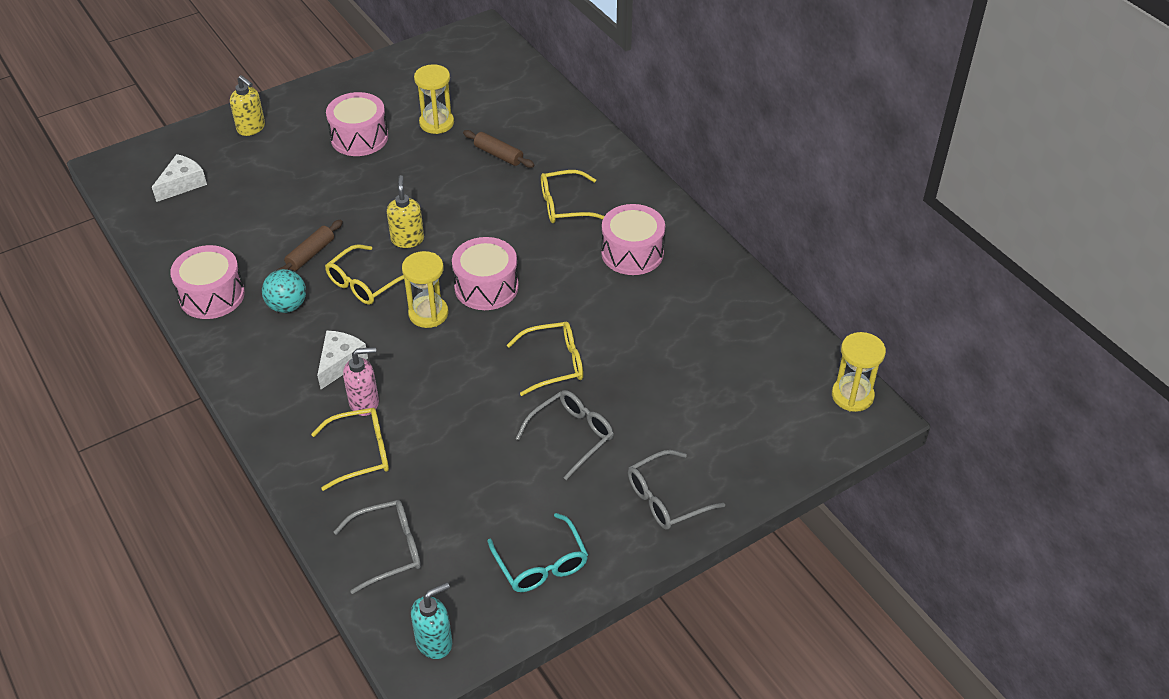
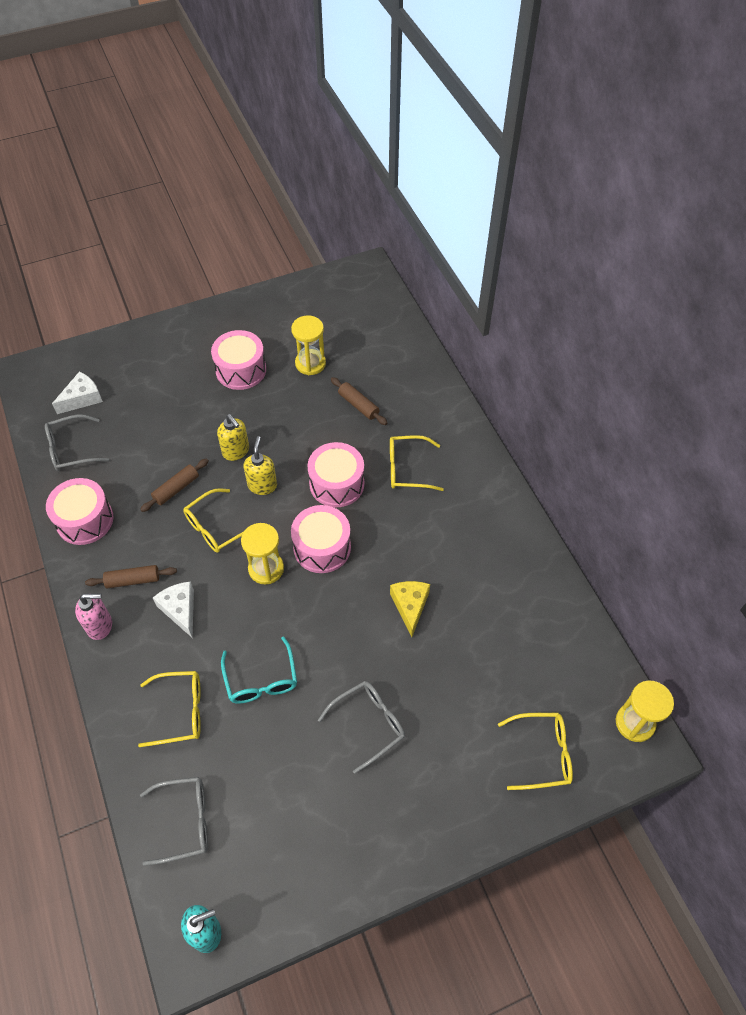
camera: 10 degrees right, 10 degrees up
(251, 128) = (151, 347): yellow soap dispenser -> yellow soap dispenser (236, 451)
(280, 343) = (133, 580): none -> brown rolling pin
(287, 306) = (146, 541): turquoise ball -> none
(340, 362) = (180, 610): white cheese -> white cheese turned 60 degrees counterclockwise
(364, 403) = (193, 657): pink soap dispenser -> pink soap dispenser (100, 626)
(541, 564) = (316, 863): turquoise glasses -> turquoise glasses (261, 680)
(554, 363) = (367, 641): yellow glasses -> yellow glasses (542, 753)
(594, 326) = (410, 606): none -> yellow cheese
(632, 253) = (459, 530): pink drum -> pink drum (337, 484)
(666, 499) = (442, 810): grey glasses -> grey glasses (71, 449)

